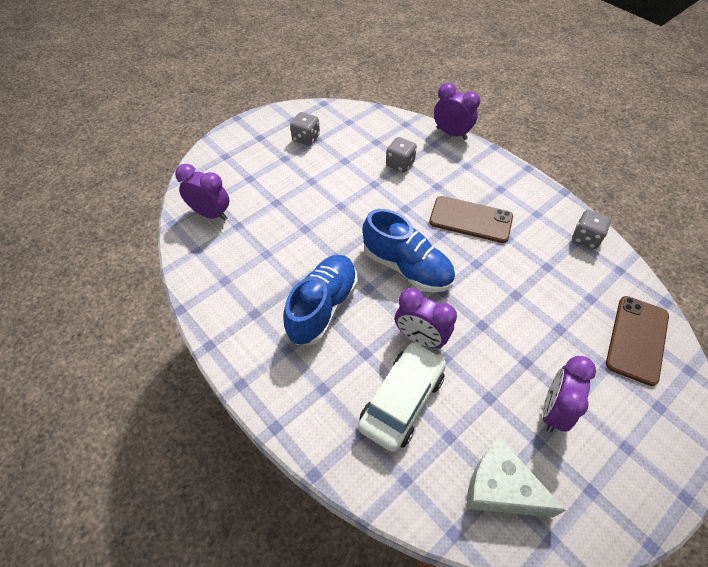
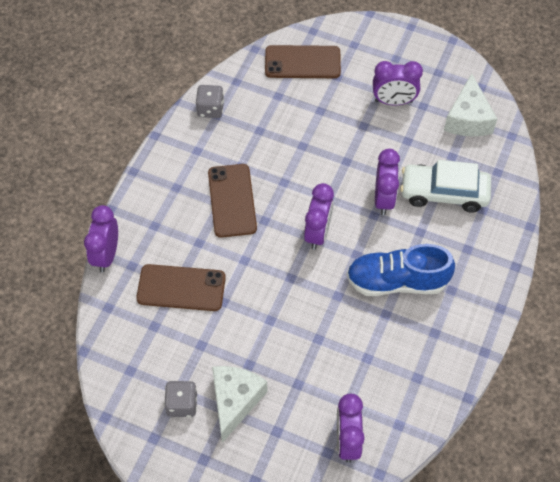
camera: 115 degrees left, 5 degrees up
(288, 164) = (235, 401): none -> white cheese
(400, 164) = (181, 288): grey dice -> brown phone
(407, 267) = (317, 233): blue shoe -> purple clock

